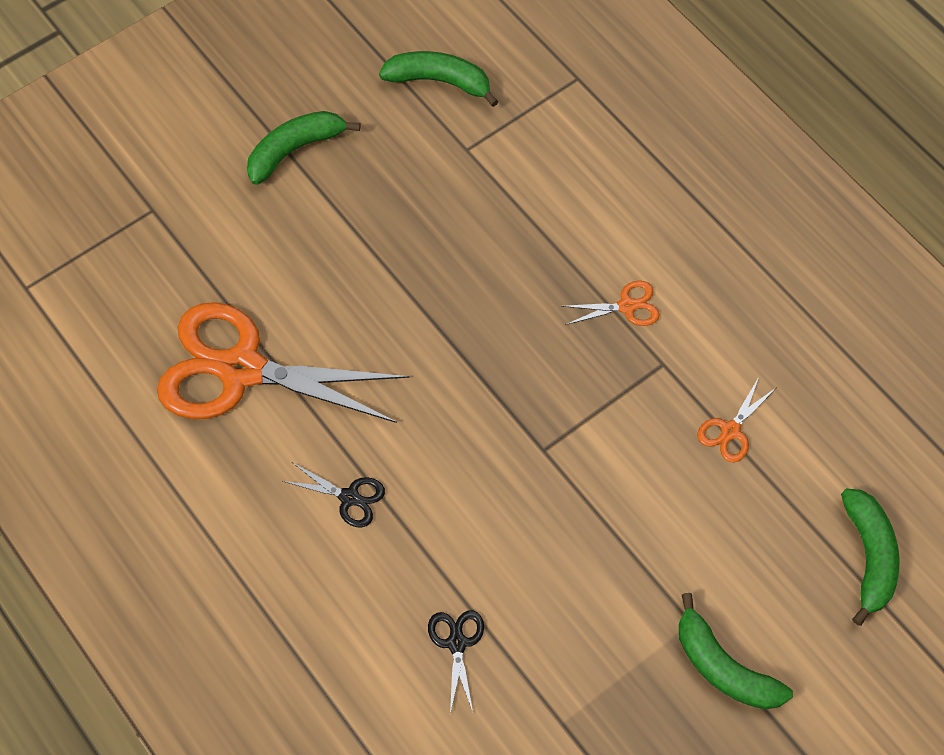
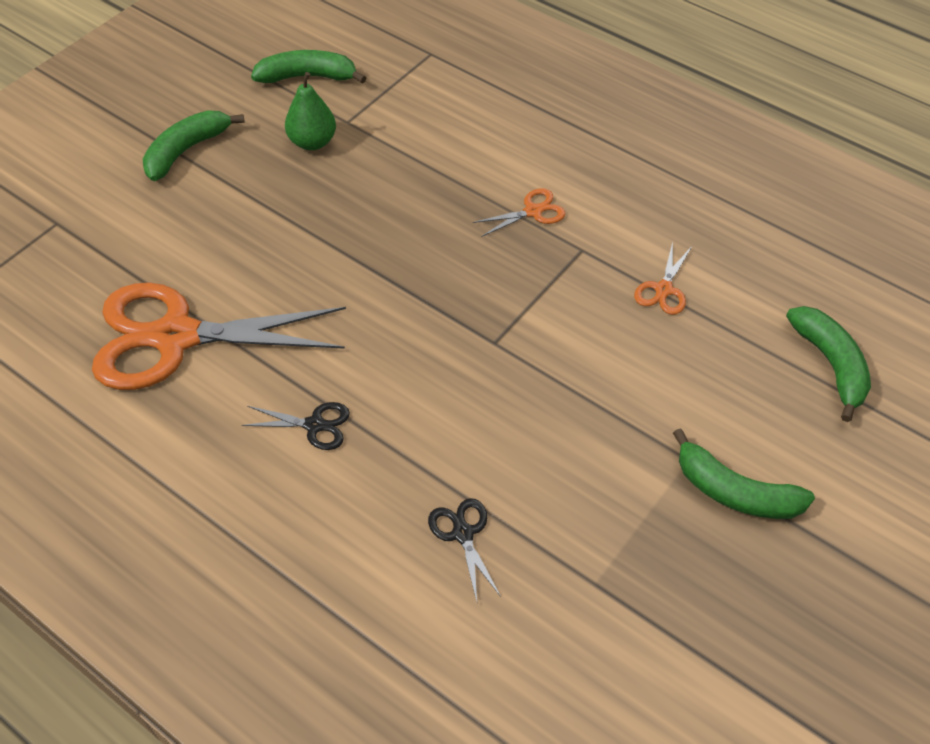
camera: 15 degrees left, 10 degrees down
(424, 168) = (312, 142): none -> green pear

